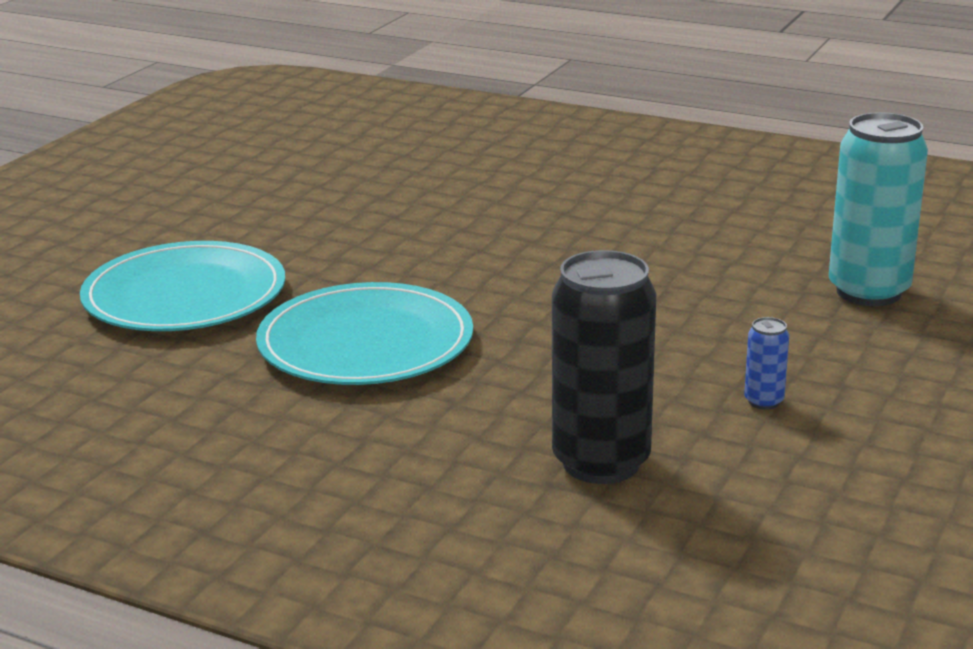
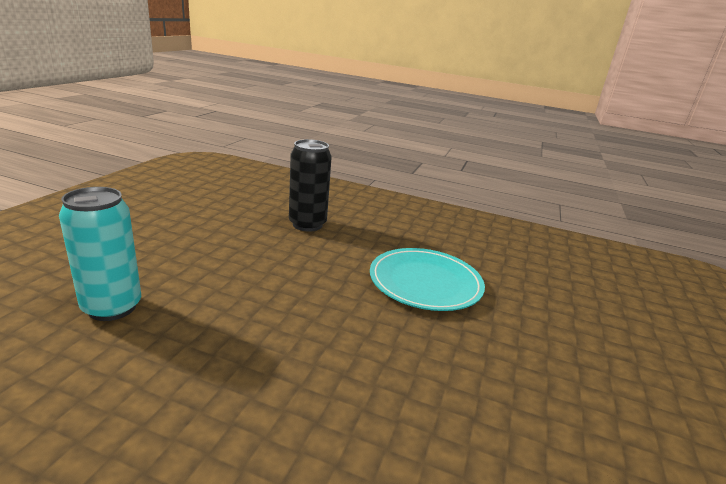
camera: 170 degrees right, 0 degrees up
(185, 295) = (553, 321): turquoise plate -> none
(763, 401) = (229, 243): blue can -> none

